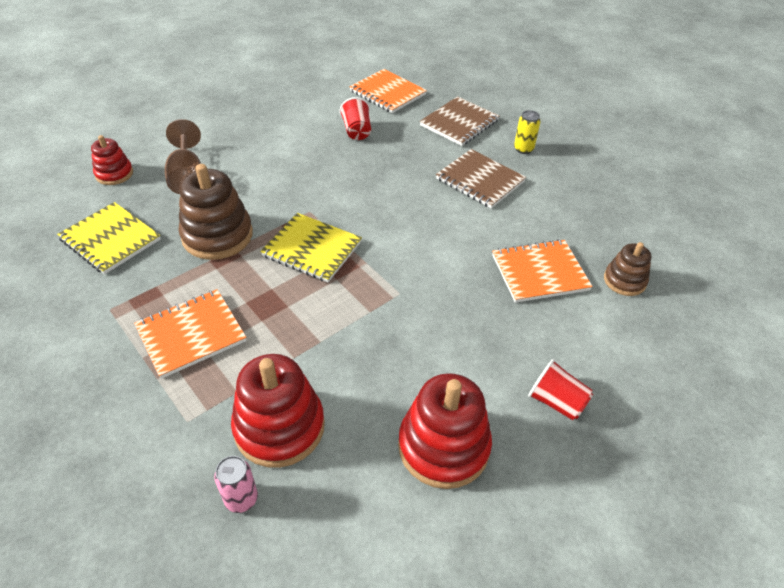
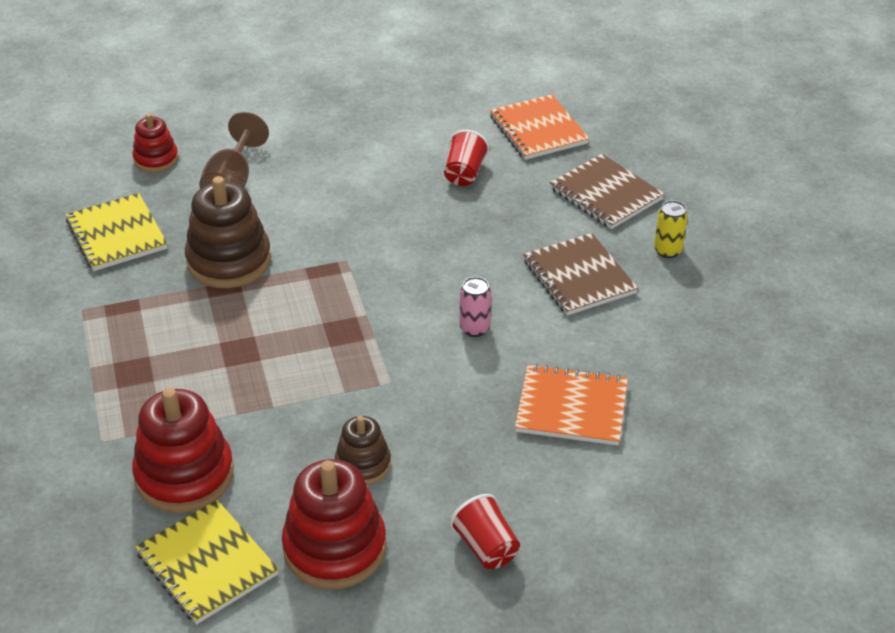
camera: 25 degrees right, 5 degrees down
(191, 334) = (147, 359): orange notebook -> none
(241, 499) = (115, 526): pink can -> pink can (474, 328)
(312, 249) = (323, 305): yellow notebook -> yellow notebook (207, 564)
(459, 123) = (606, 194): brown notebook -> brown notebook turned 75 degrees clockwise
(624, 281) = (672, 448): brown stacking toy -> brown stacking toy (363, 464)

